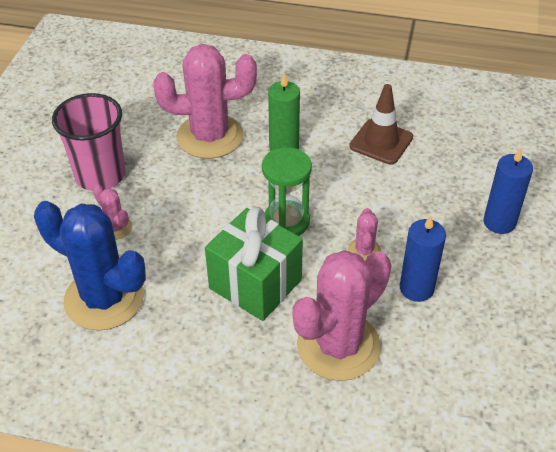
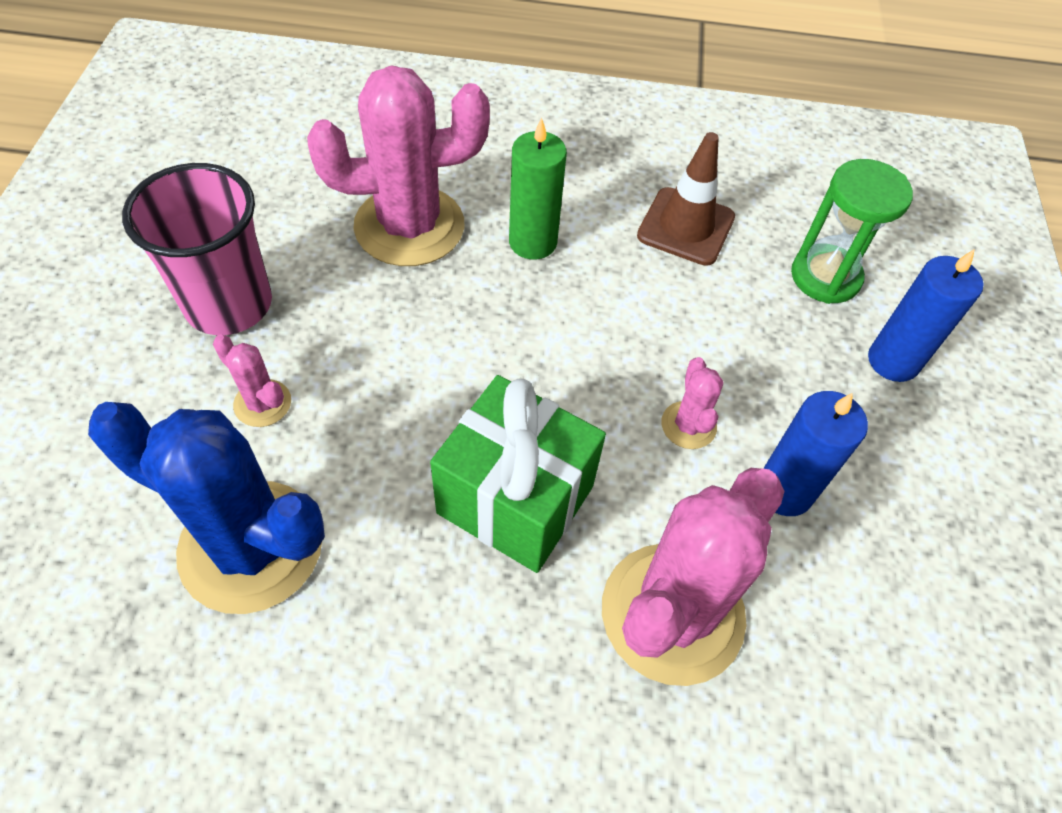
camera: 10 degrees left, 10 degrees up
(286, 221) = (553, 377): green hourglass -> green hourglass (825, 277)

